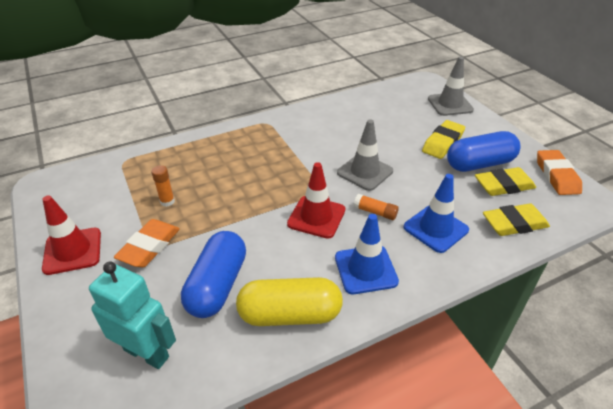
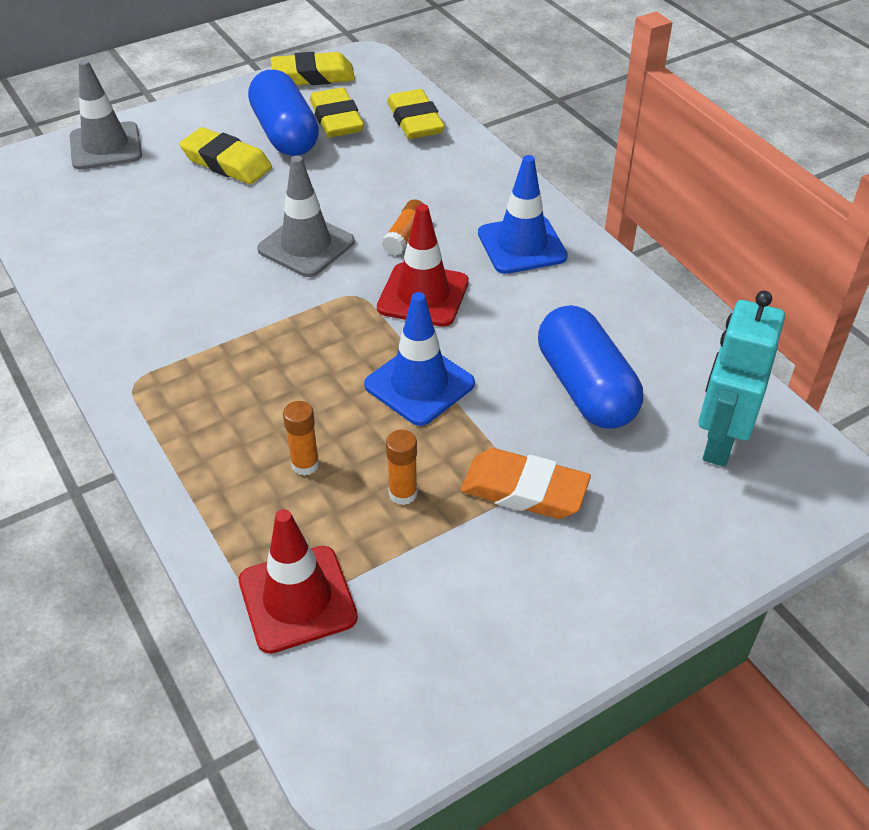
camera: 95 degrees left, 5 degrees up
(72, 251) = (556, 605): red traffic cone -> red traffic cone (297, 599)
(198, 171) = (305, 464): none -> orange glue stick
(217, 285) = (585, 388): blue capsule -> blue capsule turned 60 degrees clockwise
(290, 314) = (615, 310): yellow capsule -> none
(435, 228) = (433, 183): blue traffic cone -> blue traffic cone (419, 384)
(556, 176) = (313, 76): orange eraser -> yellow eraser

